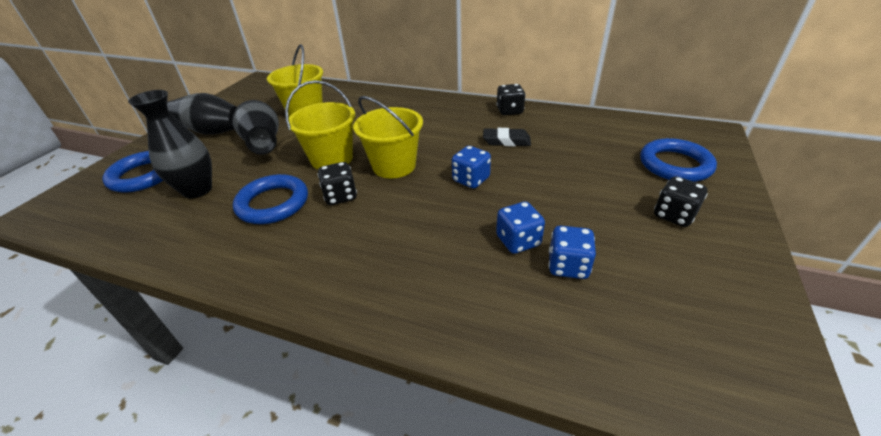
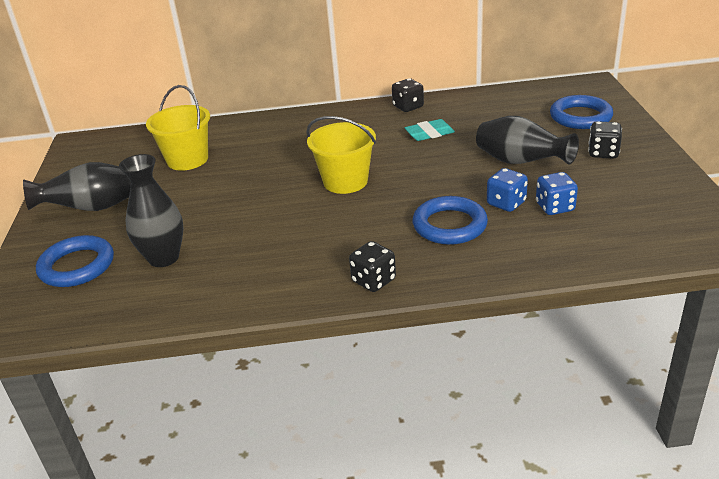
camera: 25 degrees left, 5 degrees down
(264, 144) = (181, 201): black vase -> black vase (520, 162)
(273, 203) = (262, 243): blue ring -> blue ring (449, 225)
(332, 159) = (275, 193): yellow bucket -> none
(340, 196) = (322, 219): black dice -> black dice (373, 281)
(471, 180) = (428, 173): blue dice -> none
(506, 141) = (429, 134): black eraser -> turquoise eraser

